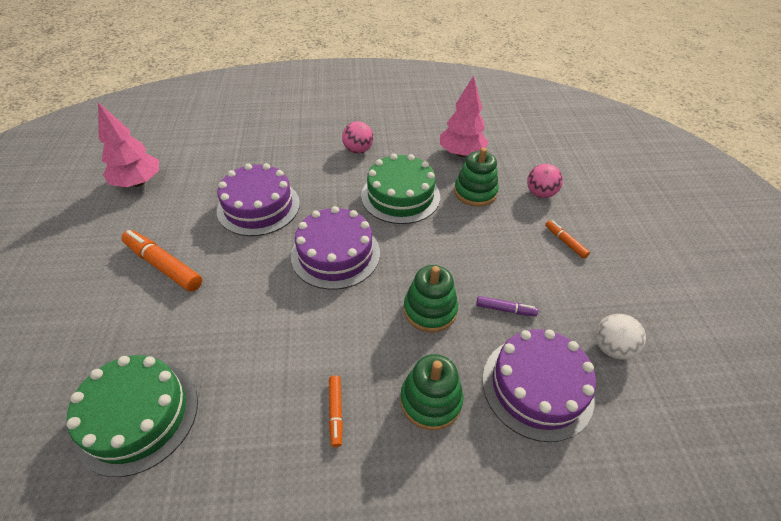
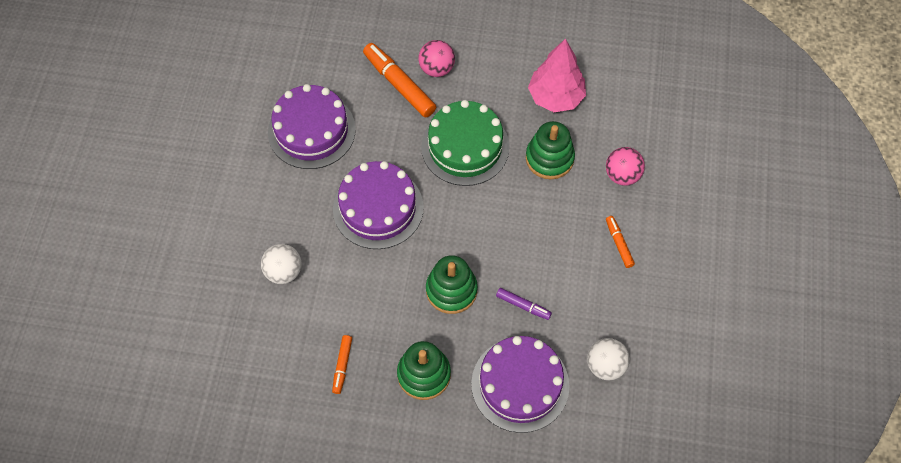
camera: 15 degrees right, 15 degrees up
(137, 416) = (184, 331): green cake -> none
(138, 182) = (191, 71): pink tree -> none
(164, 265) = (212, 186): orange marker -> orange marker (399, 84)
(250, 328) = (284, 272): none -> white ball

